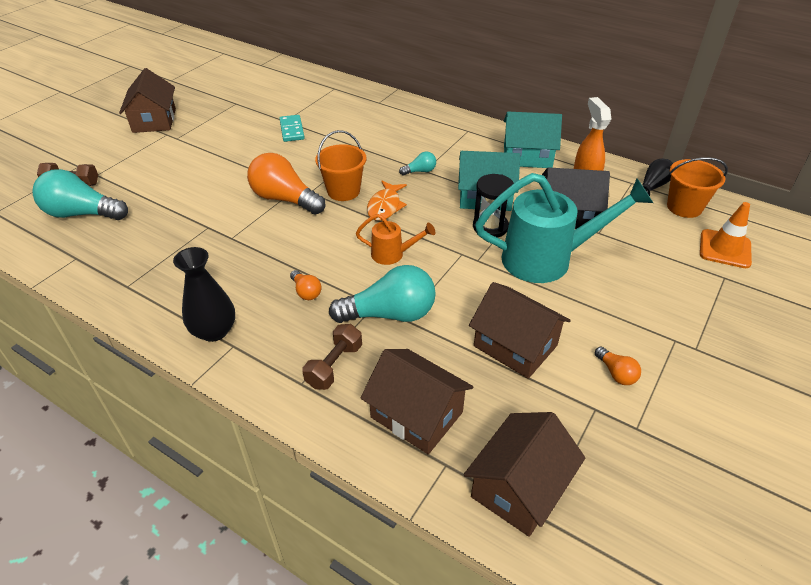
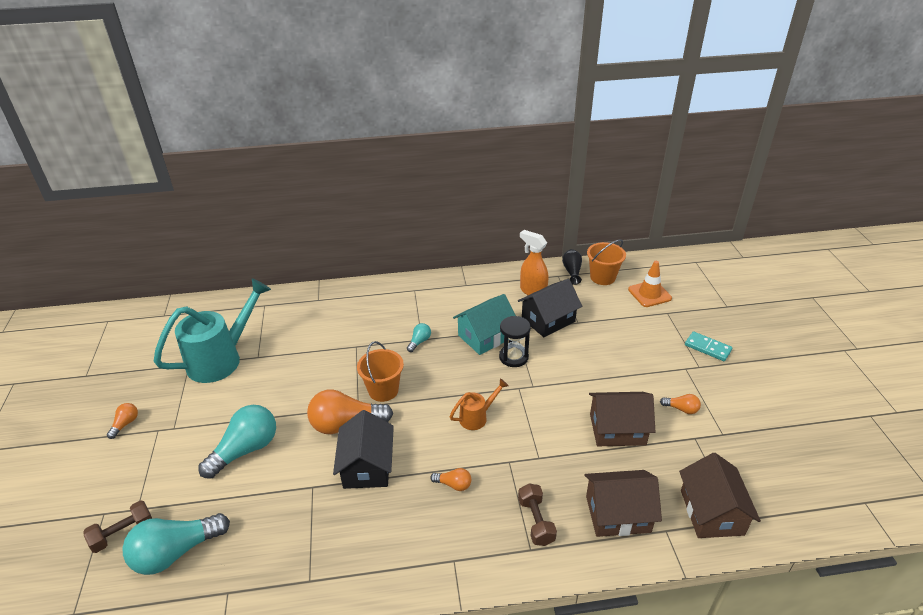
camera: 40 degrees left, 5 degrees down
(154, 120) = (125, 424): brown house -> orange light bulb
(214, 331) = (426, 561): black vase -> none
(261, 237) = (367, 466): none -> black house
(292, 130) = (275, 362): turquoise domino -> turquoise domino (707, 348)
(385, 206) = (428, 384): orange fish -> none
(390, 314) = (526, 461): turquoise light bulb -> turquoise light bulb (245, 450)
(527, 156) = (476, 289): turquoise house -> none
(547, 259) = (571, 359): turquoise watering can -> turquoise watering can (221, 359)

